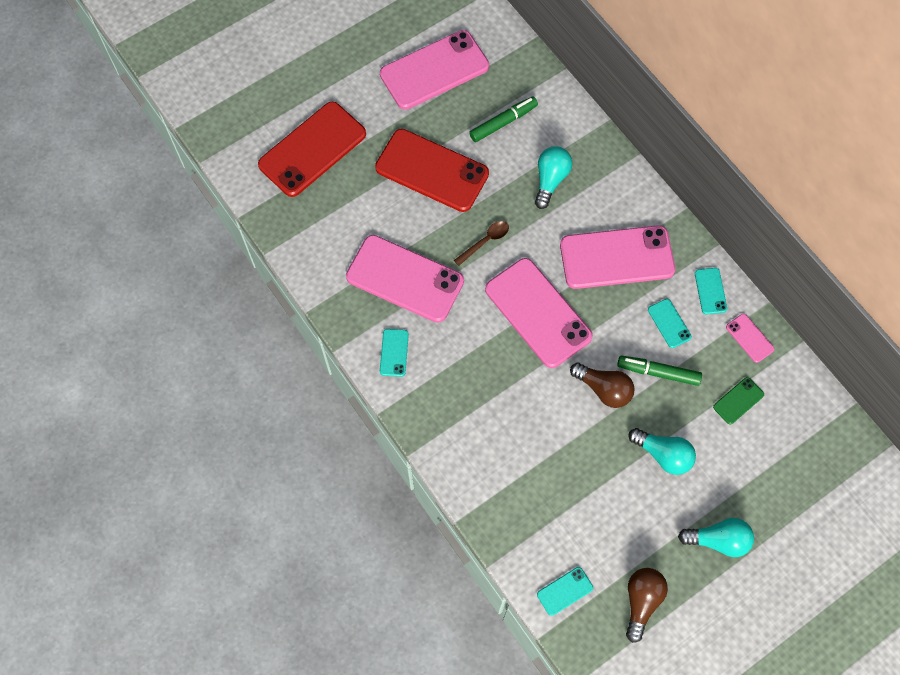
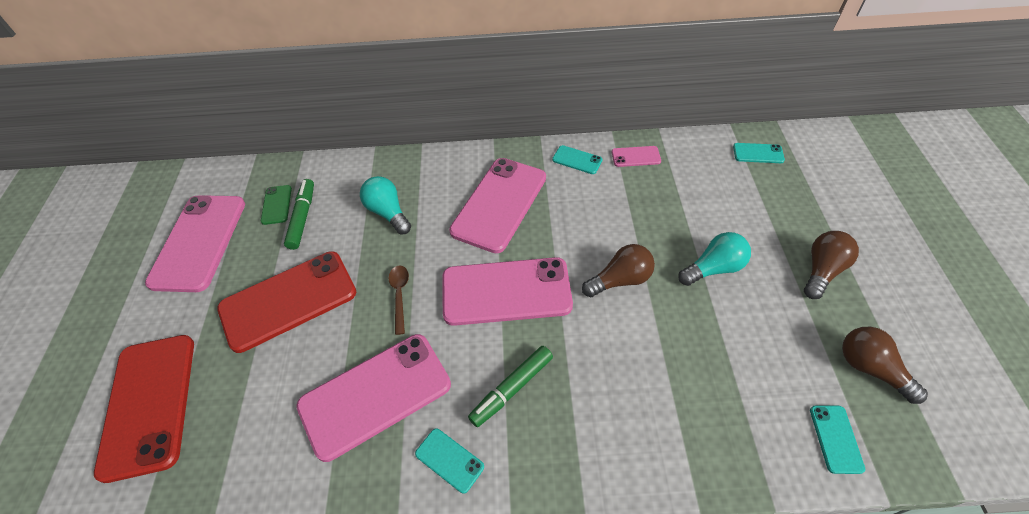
camera: 55 degrees left, 15 degrees down
(658, 372) = (629, 231): green marker -> green marker (512, 389)
(669, 323) = (587, 200): turquoise phone -> turquoise phone (758, 153)
(718, 540) = (822, 270): turquoise light bulb -> brown light bulb
(738, 400) = (688, 190): green phone -> green phone (276, 205)

